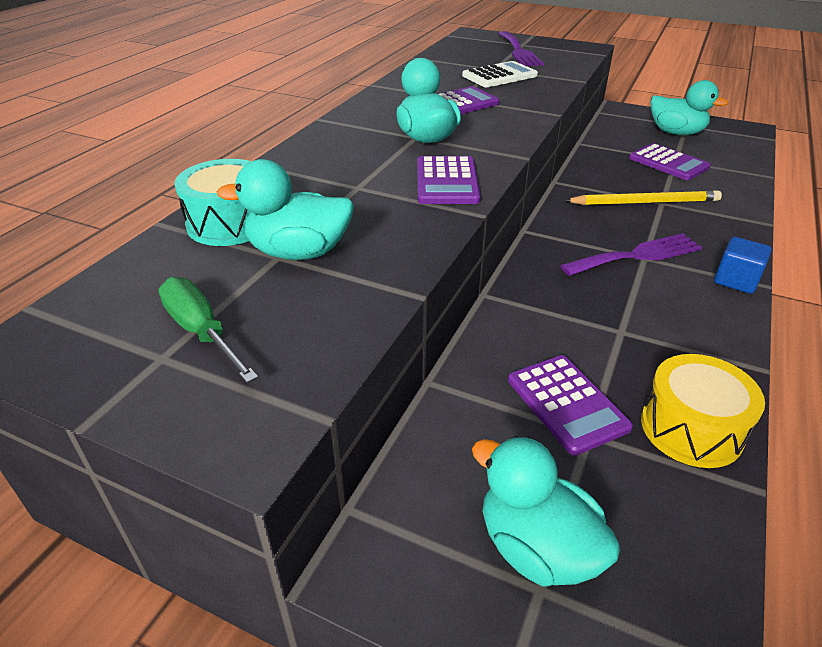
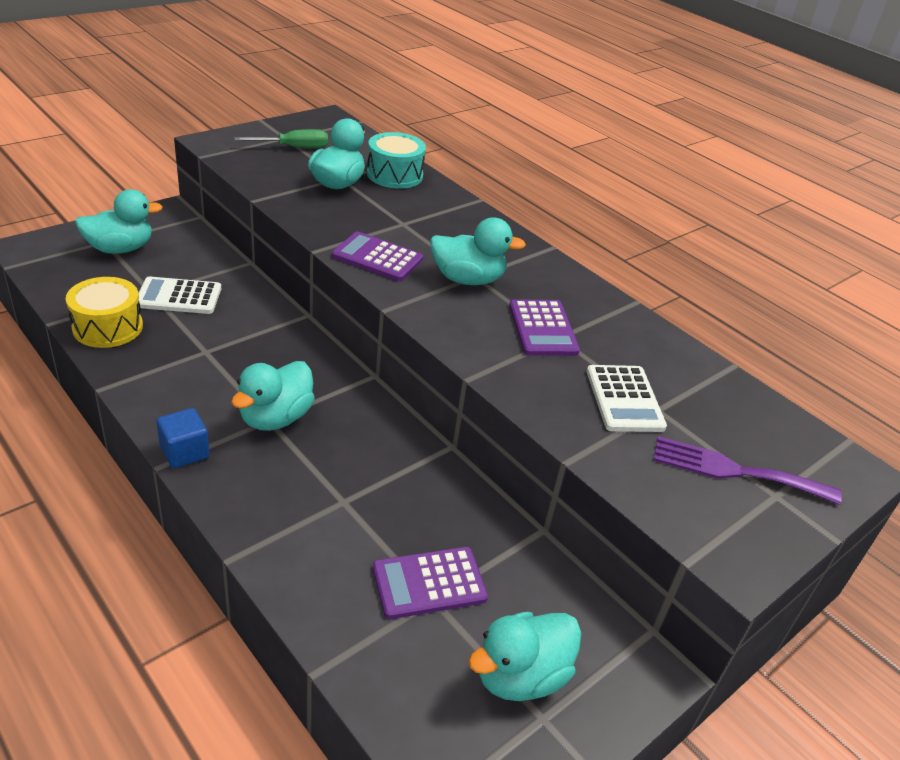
camera: 110 degrees right, 0 degrees up
(567, 403) = (179, 296): purple calculator -> white calculator
(637, 255) = (276, 418): purple fork -> turquoise duck
(645, 202) = (355, 487): yellow pencil -> none

